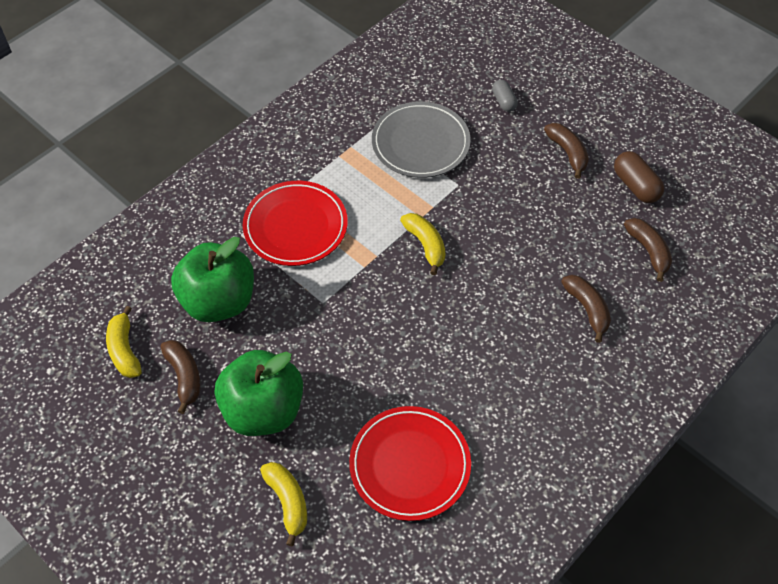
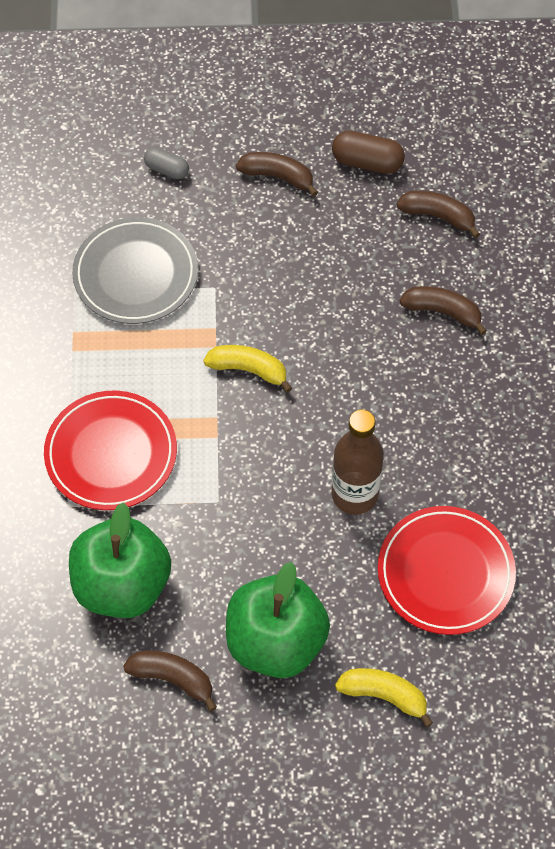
camera: 45 degrees left, 5 degrees up
(124, 350) = (88, 707): yellow banana -> none
(407, 368) = (354, 495): none -> brown bottle

